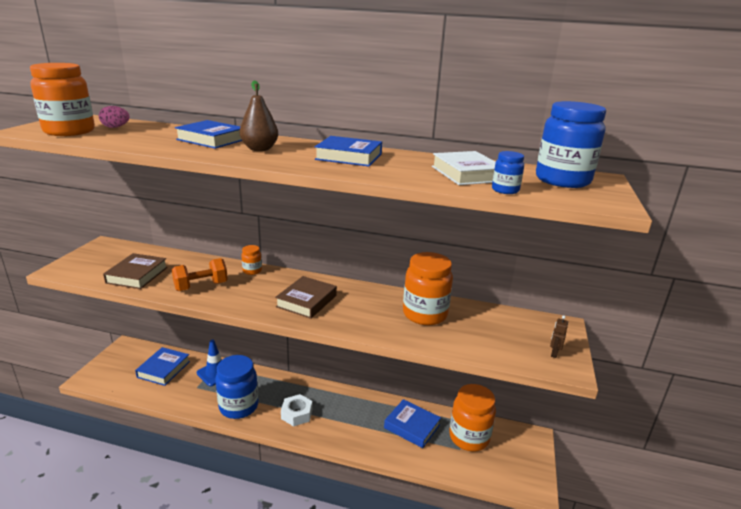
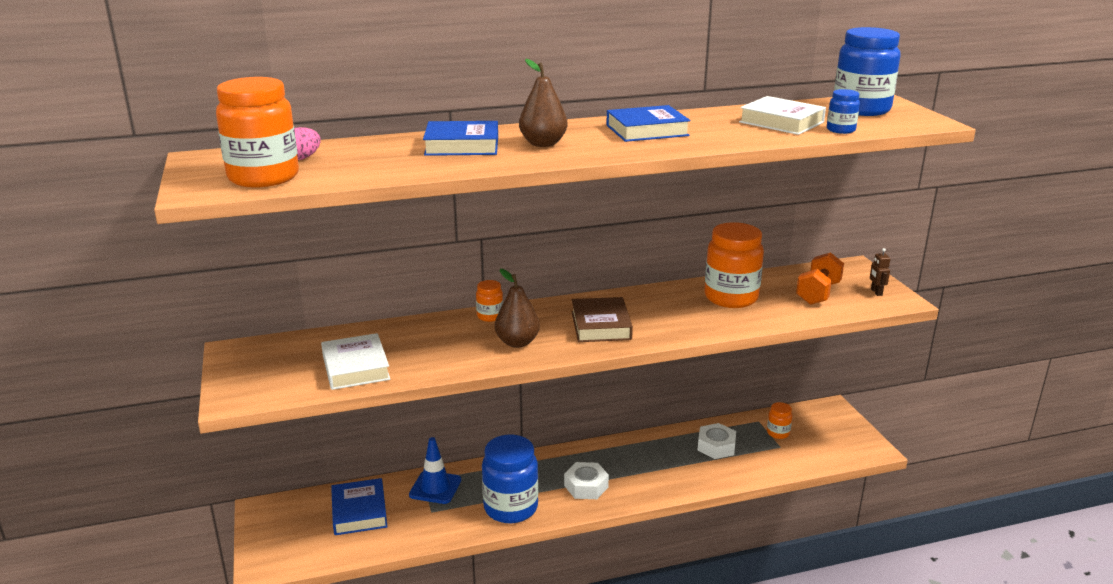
camera: 30 degrees left, 0 degrees up
(137, 275) = (356, 367): brown book -> white book
(201, 286) = (459, 351): orange dumbbell -> orange dumbbell (818, 293)
(241, 293) = (517, 342): none -> brown pear
(412, 426) = (716, 446): blue book -> white nut
(469, 437) = (778, 433): orange jar -> orange jar, size x0.47

